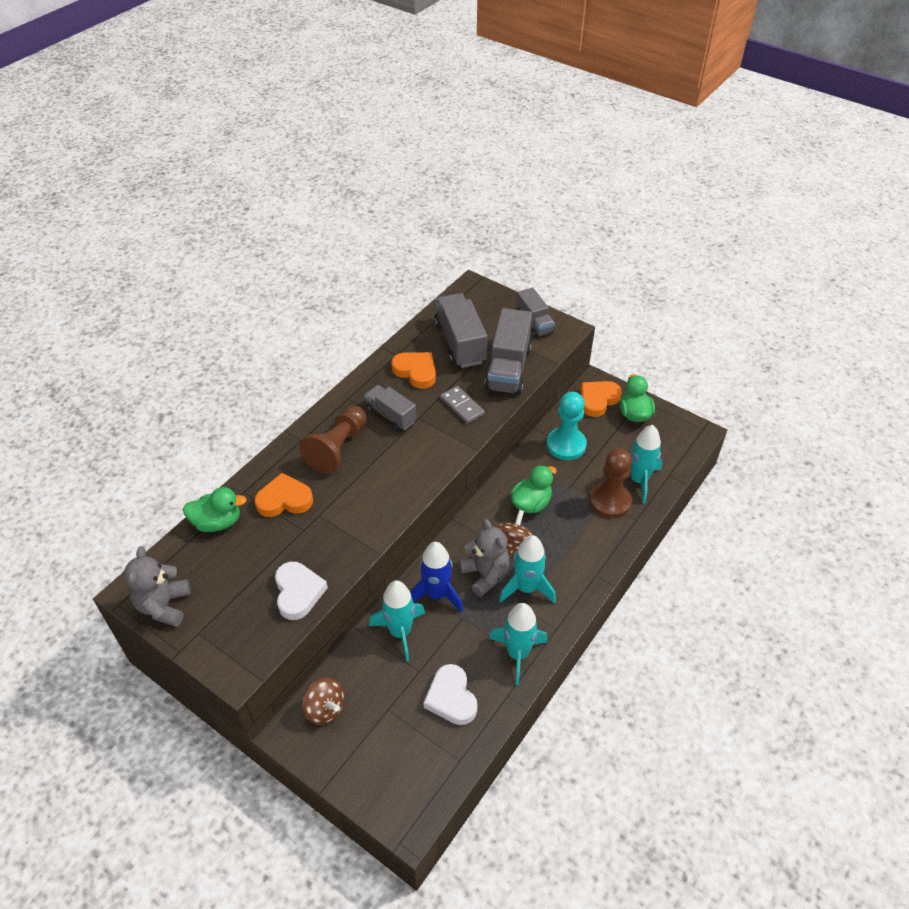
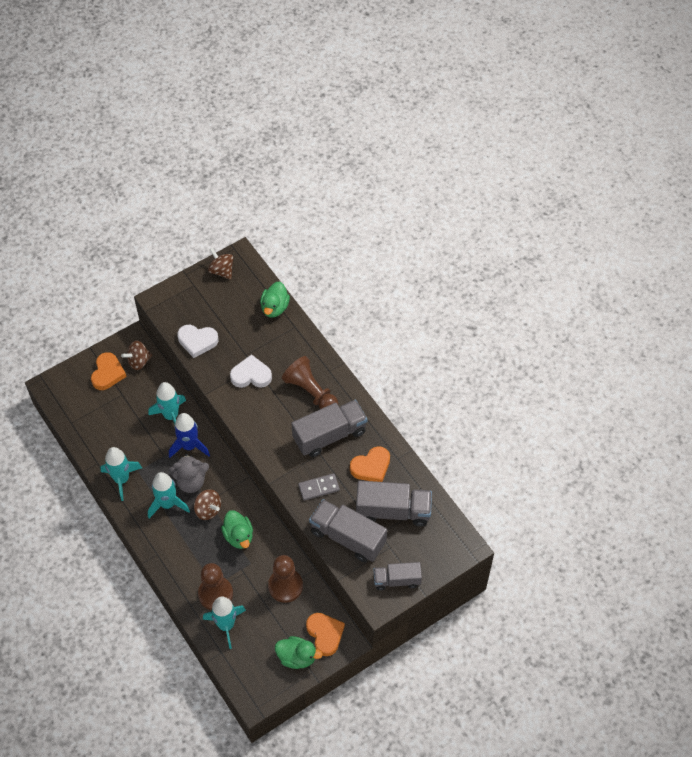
camera: 110 degrees right, 10 degrees up
(164, 606) = (221, 271): grey teddy bear -> brown spinning top
(284, 500) = (277, 349): orange heart -> orange heart (108, 373)
(391, 415) = (329, 435): grey truck -> grey truck, size x1.63
(451, 698) = (111, 431): white heart -> white heart (251, 375)
(566, 445) = (285, 586): turquoise pawn -> brown pawn

